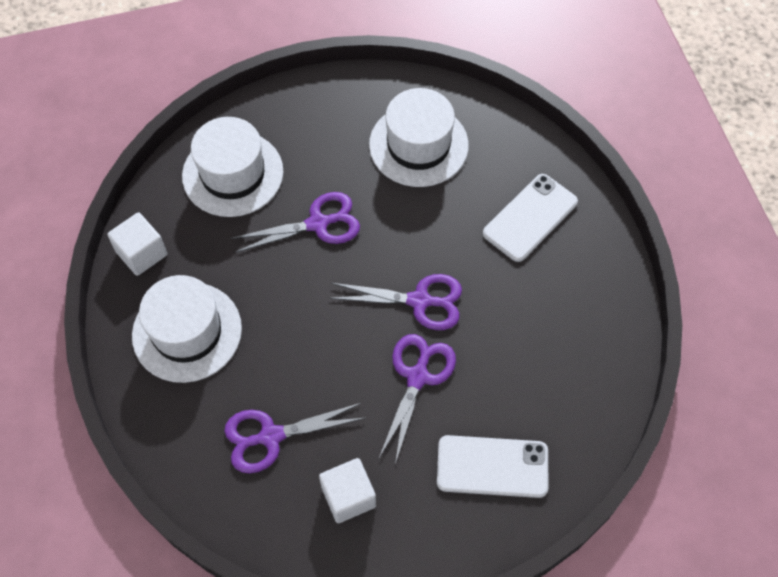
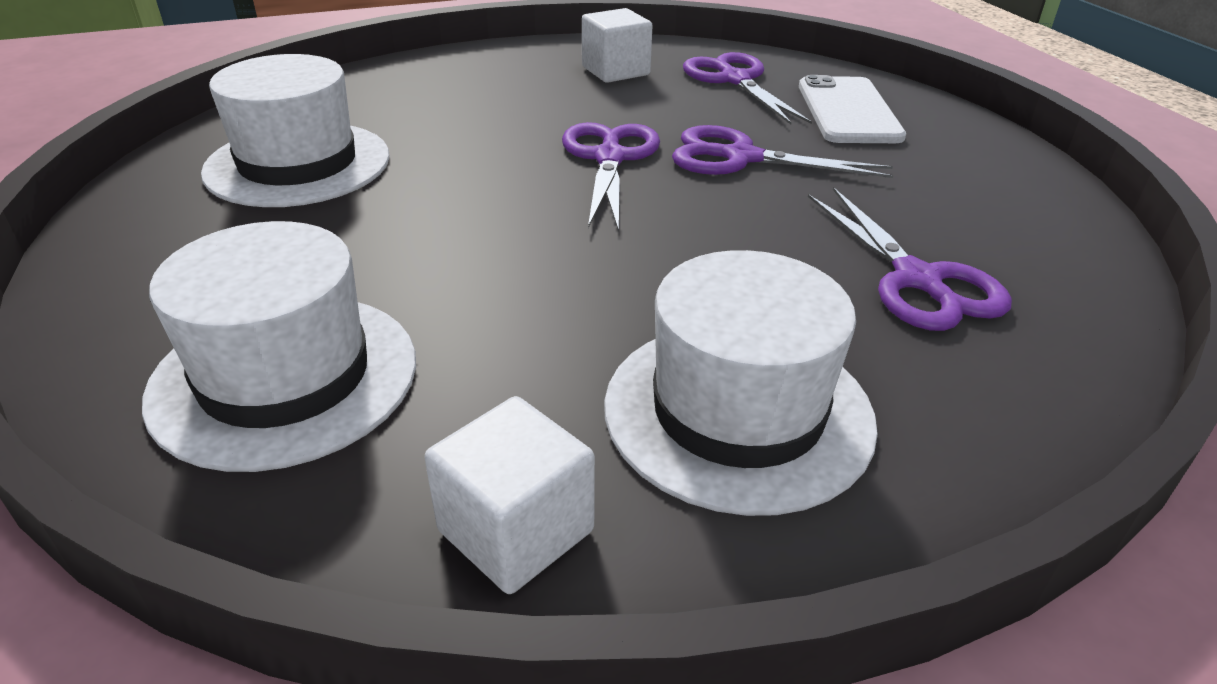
camera: 95 degrees left, 25 degrees down
(318, 224) = (451, 253): purple scissors -> purple scissors (735, 80)
(348, 496) = (967, 204): white cube -> white cube (615, 71)
(530, 218) = (462, 89): white phone -> none

